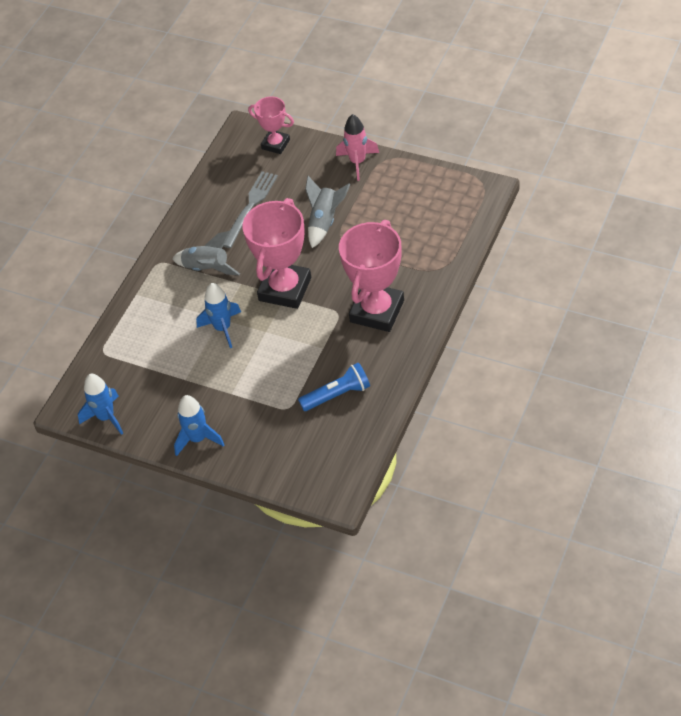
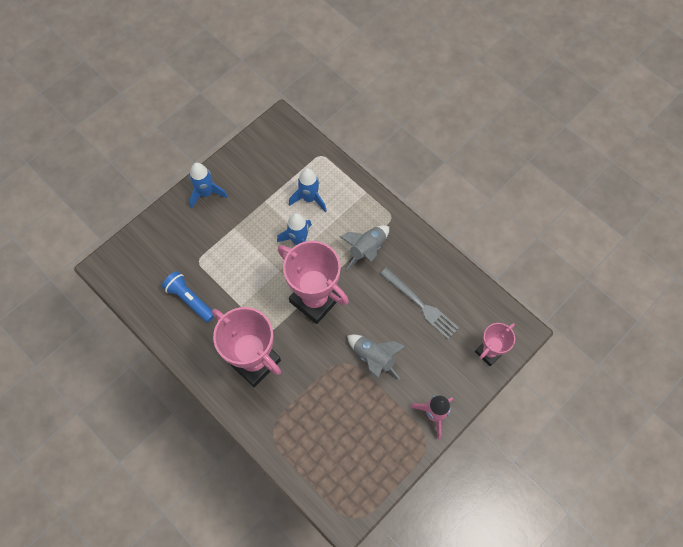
camera: 105 degrees right, 15 degrees up
(106, 417) = (259, 142): blue rocket -> blue rocket (309, 198)
(337, 395) = (190, 299): blue flashlight -> blue flashlight turned 135 degrees clockwise

